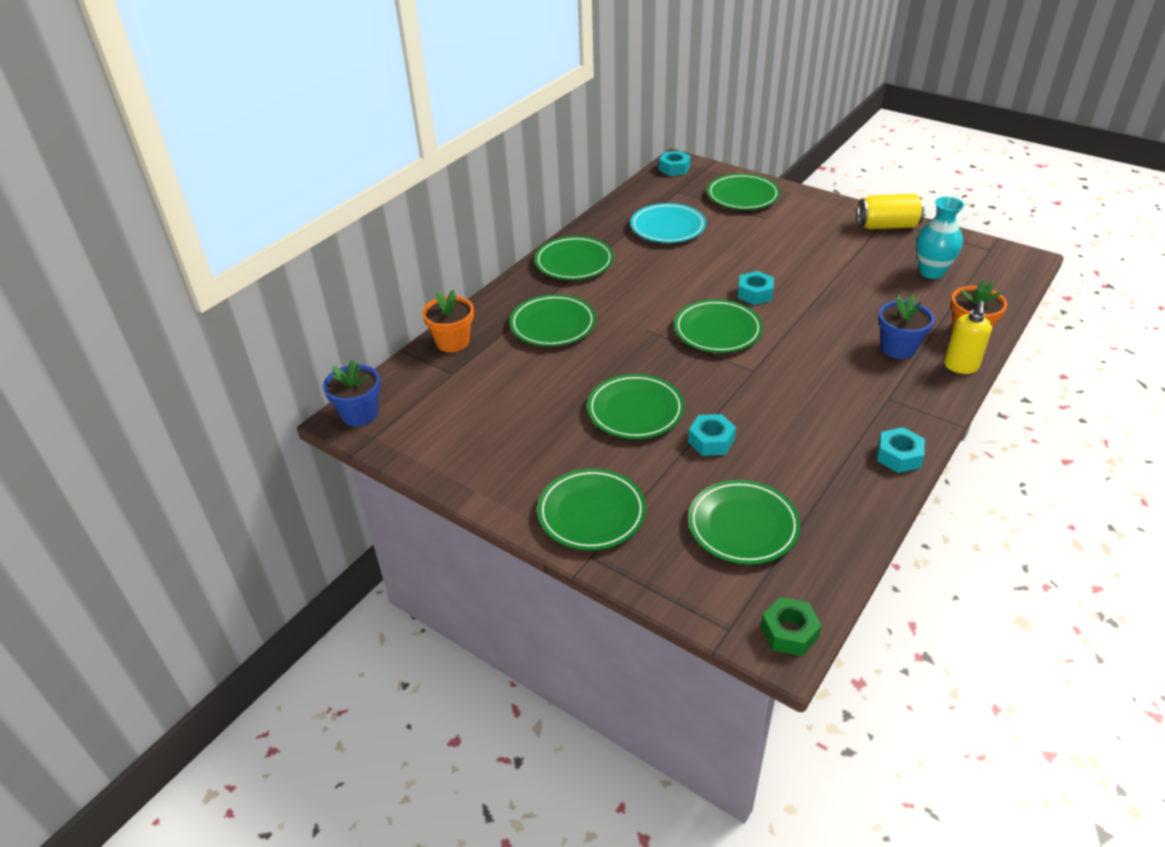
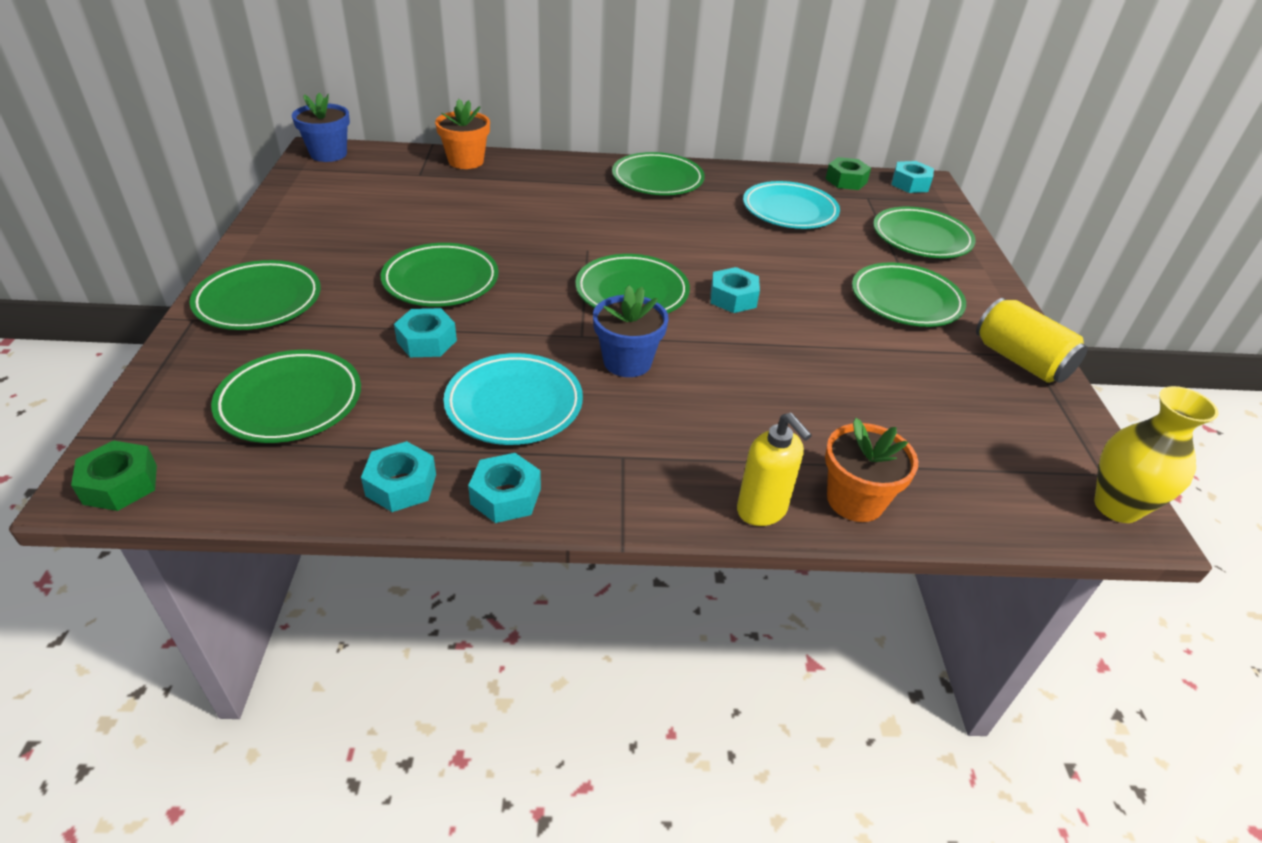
camera: 50 degrees right, 0 degrees up
(553, 325) = (541, 198): green plate -> green plate (905, 300)
(648, 189) = (846, 180): none -> green nut
(811, 424) = (514, 405): none -> turquoise plate
(864, 496) = (401, 485): none -> turquoise nut
(898, 348) = (743, 439): blue flower pot -> blue flower pot (627, 362)
(931, 272) = (962, 427): turquoise vase -> none
(960, 366) = (762, 510): yellow soap dispenser -> yellow soap dispenser turned 105 degrees counterclockwise
(1014, 258) = (1116, 507): none -> yellow vase

